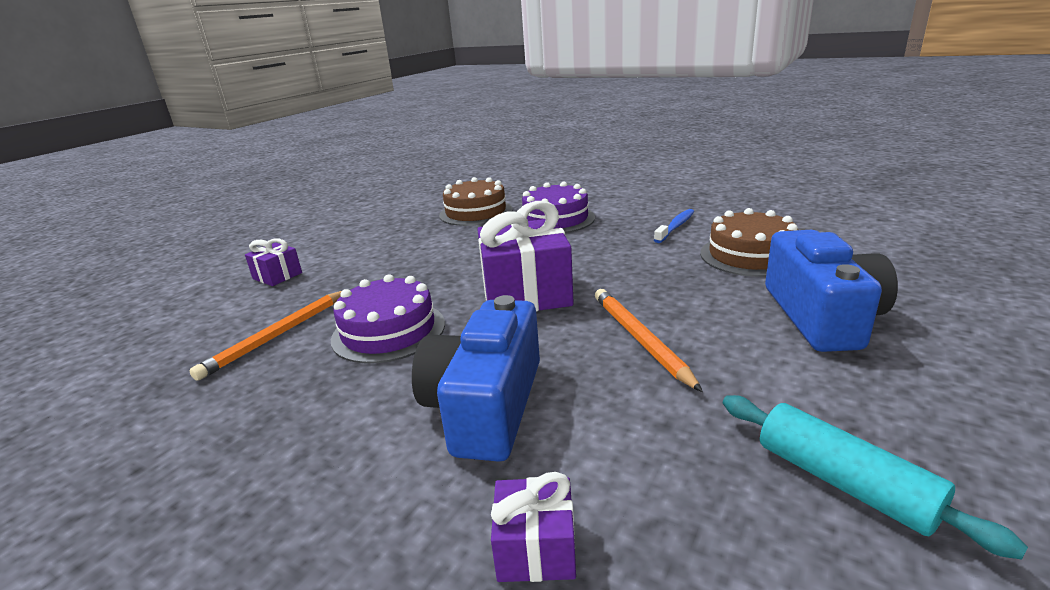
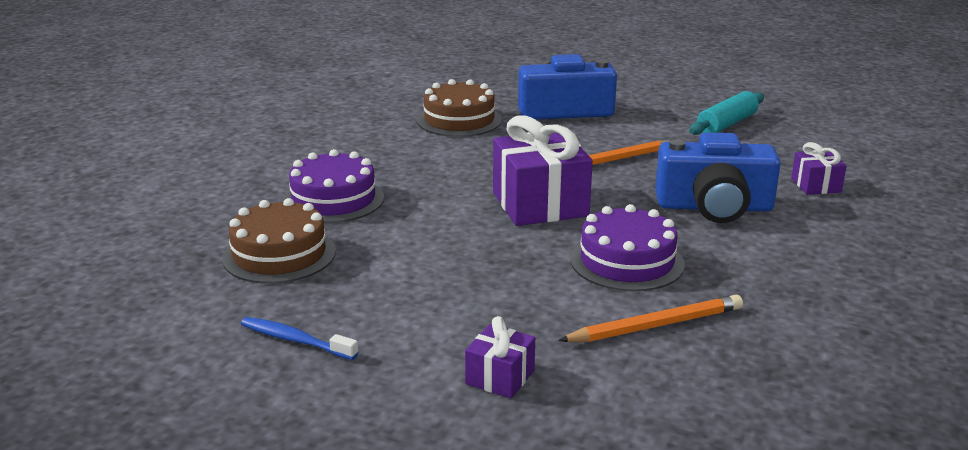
camera: 100 degrees left, 0 degrees up
(277, 336) = (656, 325): orange pencil -> orange pencil turned 45 degrees counterclockwise
(676, 227) = (381, 142): blue toothbrush -> blue toothbrush (295, 340)

